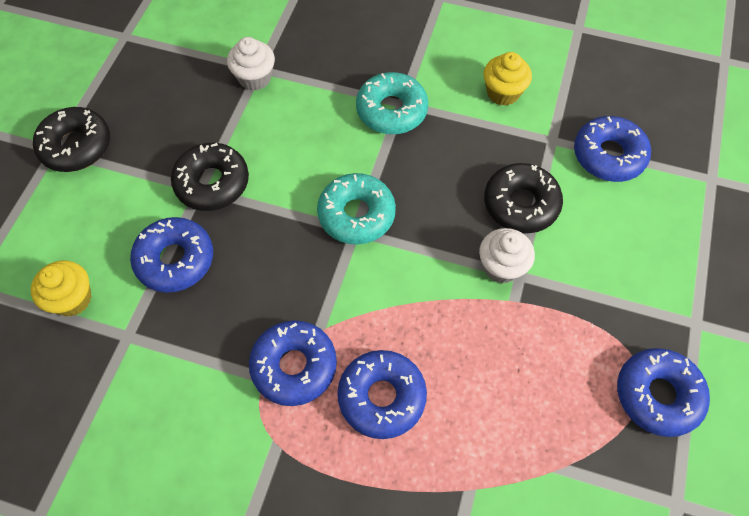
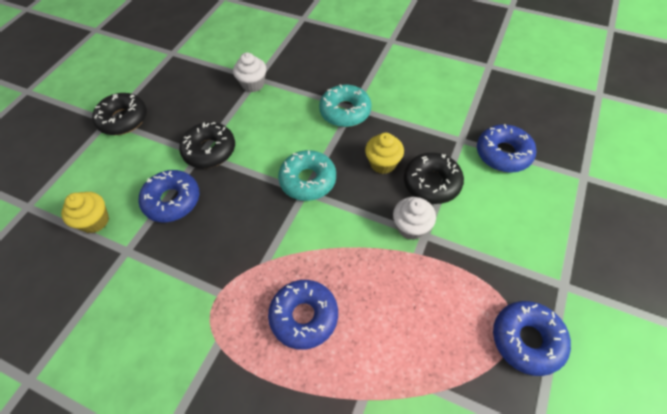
camera: 10 degrees right, 5 degrees down
(294, 366) = (242, 286): blue donut -> none
(503, 93) = (428, 105): yellow cupcake -> yellow cupcake (383, 163)

